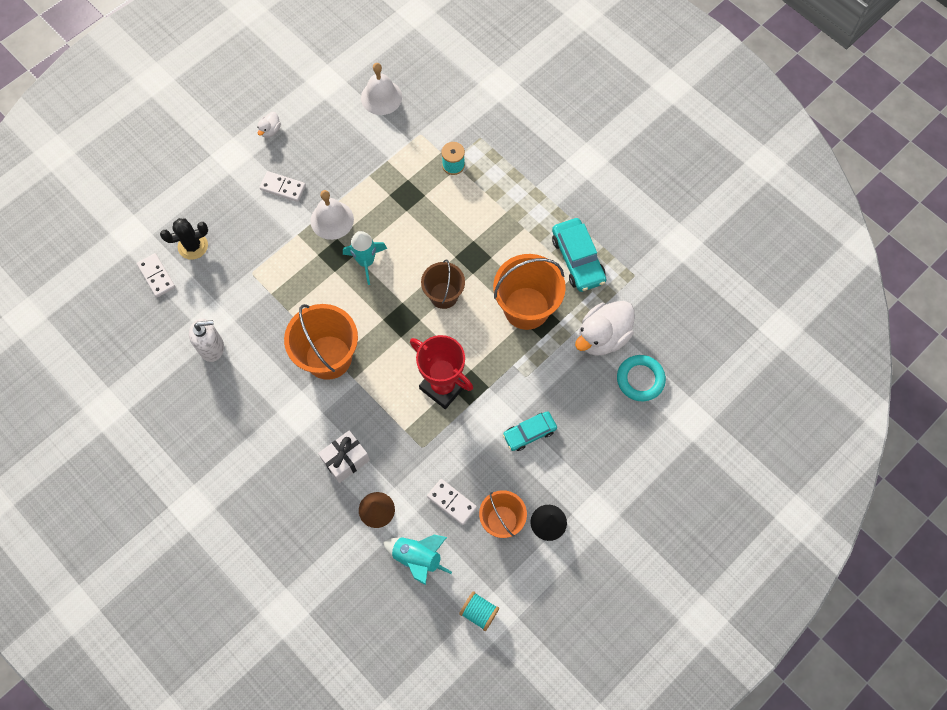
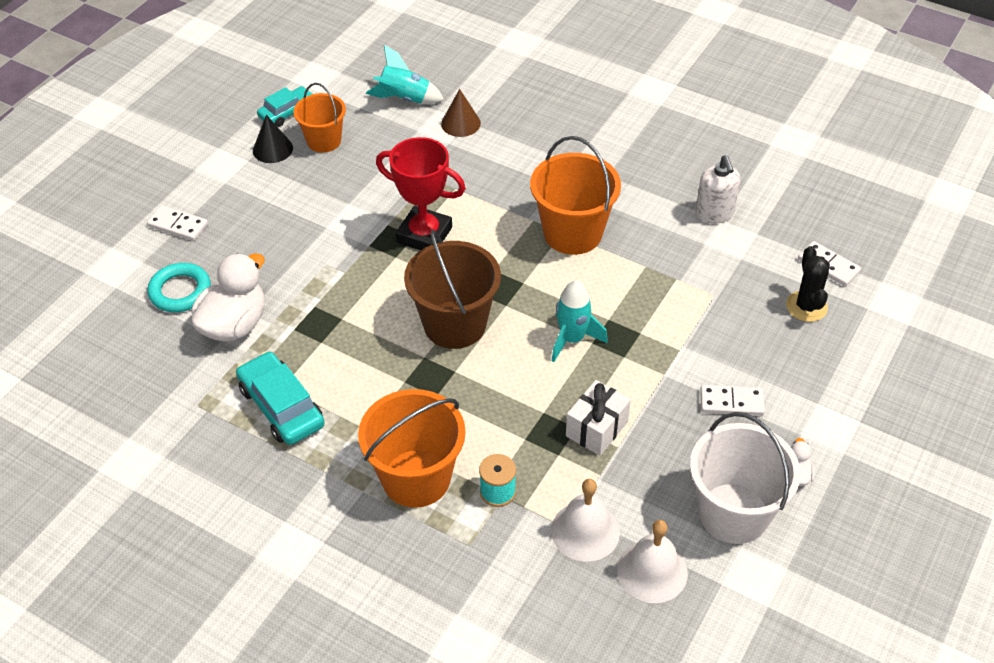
camera: 165 degrees right, 20 degrees down
(193, 246) = (806, 306): black cactus -> black cactus turned 60 degrees counterclockwise
(212, 347) = (714, 213): white soap dispenser -> white soap dispenser turned 75 degrees counterclockwise
(319, 117) = (733, 513): none -> white bucket
(332, 220) = (642, 378): white bell -> white bell (585, 531)
(345, 460) = (510, 153): white gift -> white gift (597, 429)
(443, 295) = (455, 324): brown bucket -> brown bucket, size x1.60
(451, 502) = (382, 144): white domino -> white domino (178, 225)
(479, 612) = (330, 76): turquoise spool -> none
(526, 308) = (341, 334): orange bucket -> orange bucket (416, 478)
(529, 433) = (309, 215): turquoise car -> turquoise car (287, 112)

